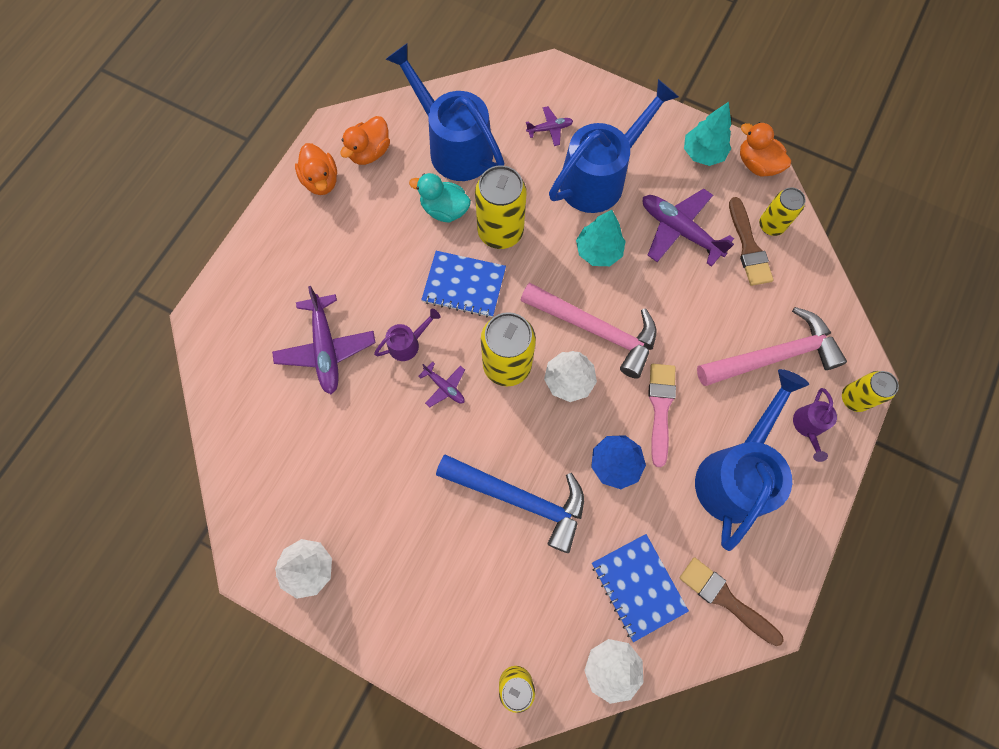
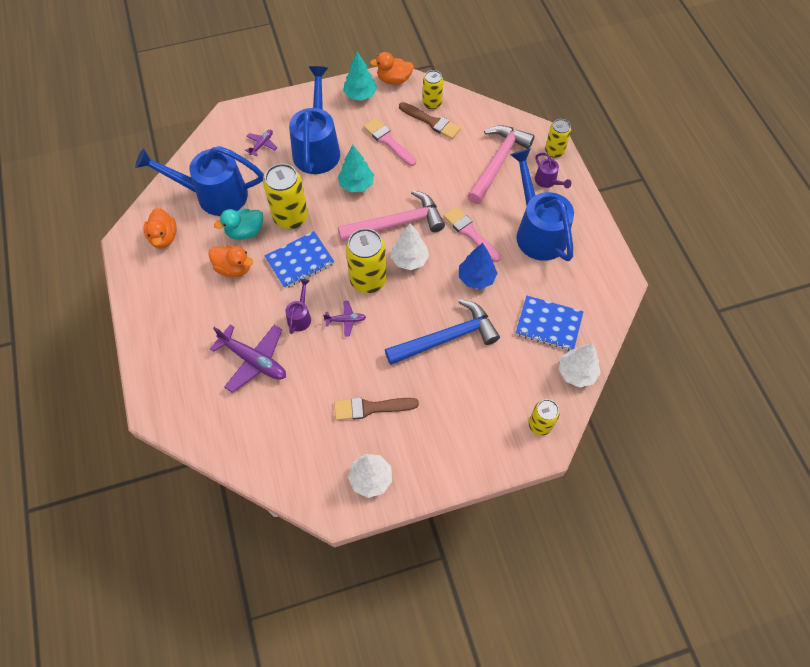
camera: 45 degrees left, 10 degrees down
(321, 181) = (149, 276): orange duck -> orange duck (234, 268)
(679, 230) = (388, 141): purple plane -> pink brush
(725, 599) = (593, 291): brown brush -> brown brush (371, 408)

